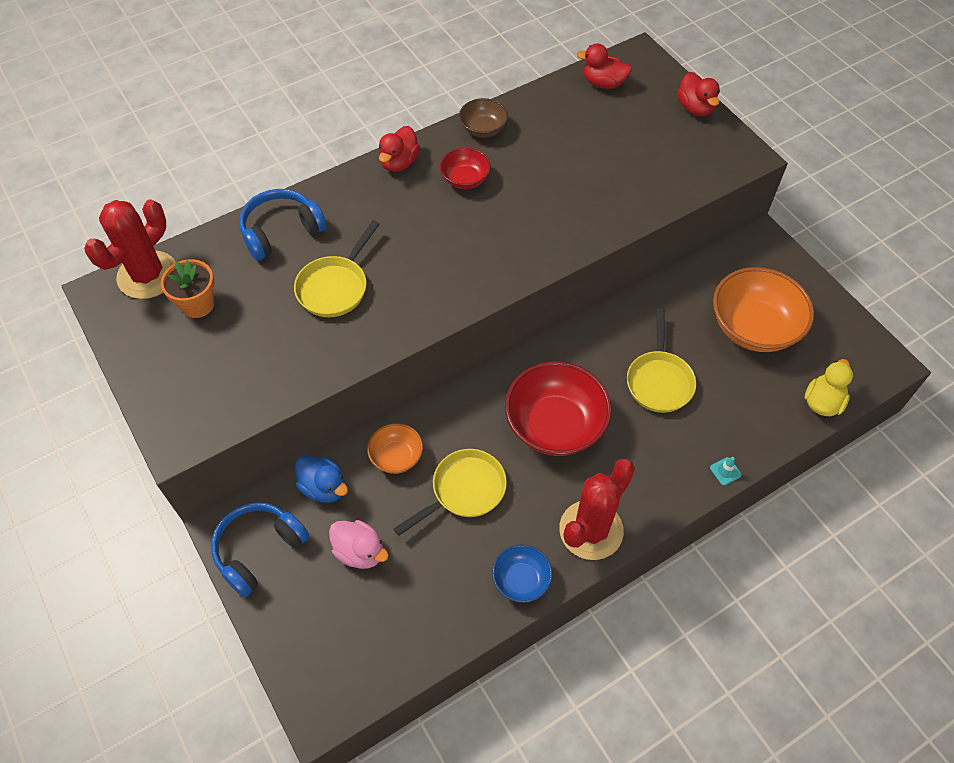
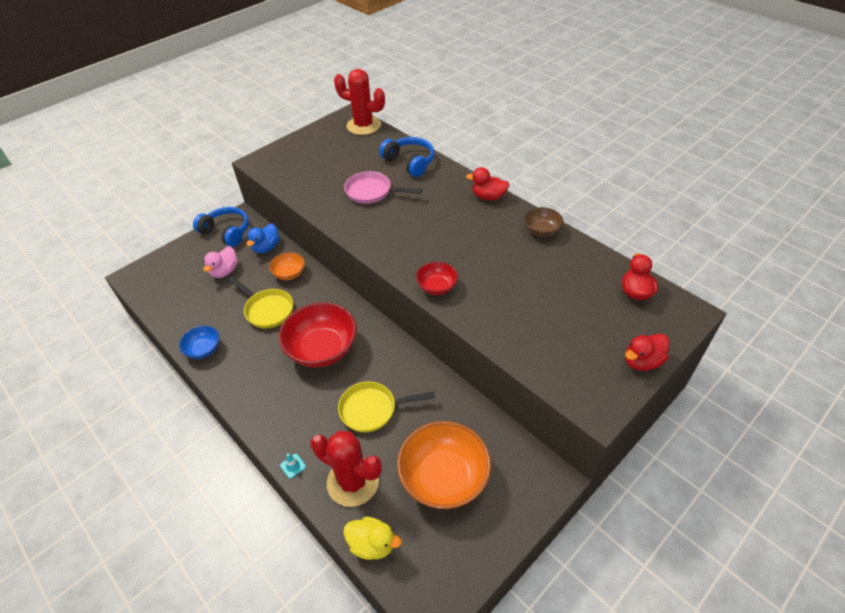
camera: 80 degrees right, 10 degrees down
(197, 304) = (347, 146): orange flower pot -> none
(335, 287) = (372, 192): yellow pan -> pink pan
(465, 179) = (486, 230): red bowl -> red bowl (437, 287)
(591, 530) = (239, 382): red cactus -> red cactus (353, 481)

